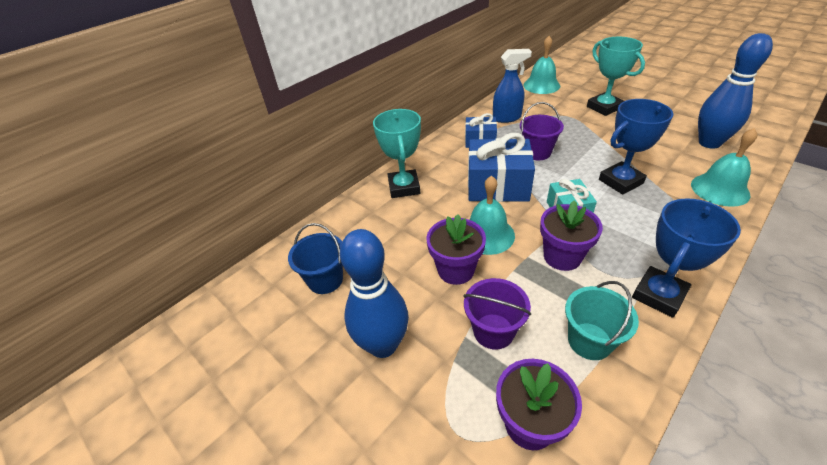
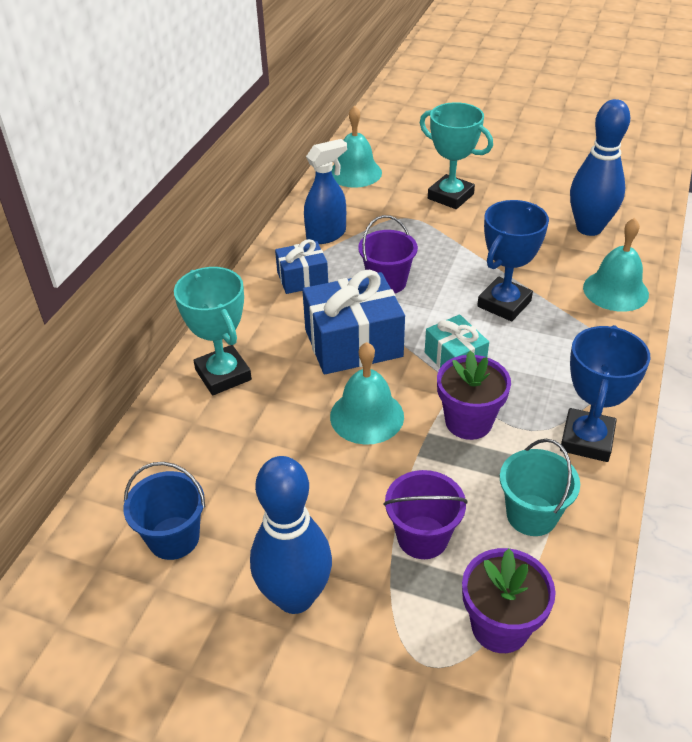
camera: 25 degrees left, 0 degrees up
(456, 270) = (346, 474): purple flower pot -> none

